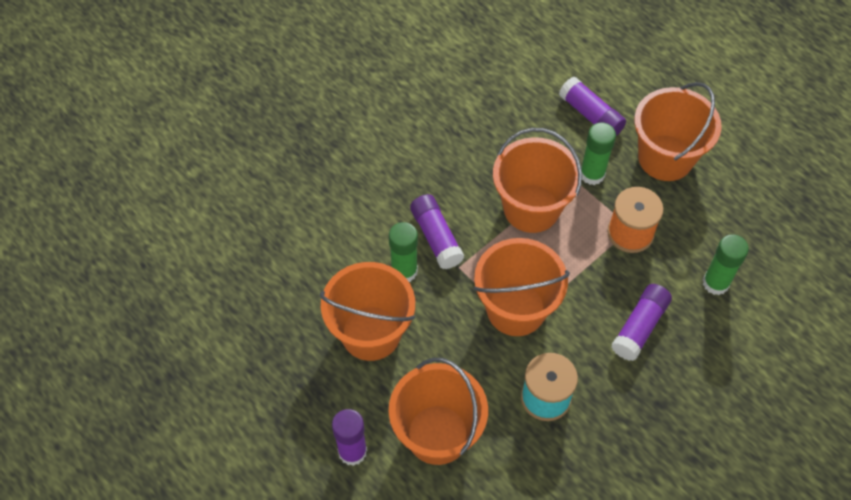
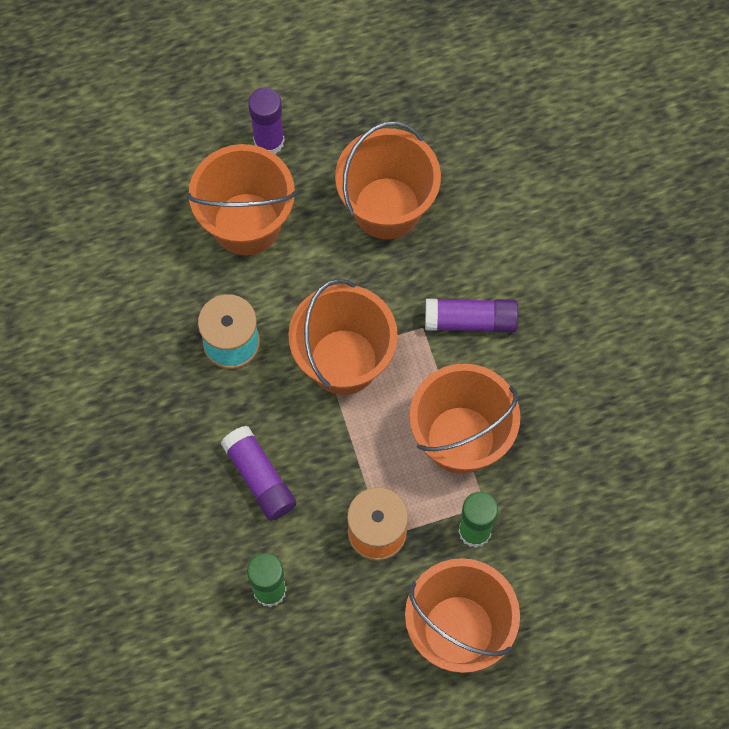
camera: 115 degrees right, 10 degrees up
(404, 271) = (444, 270): green glue stick -> none
(591, 115) = (560, 575): purple glue stick -> none

